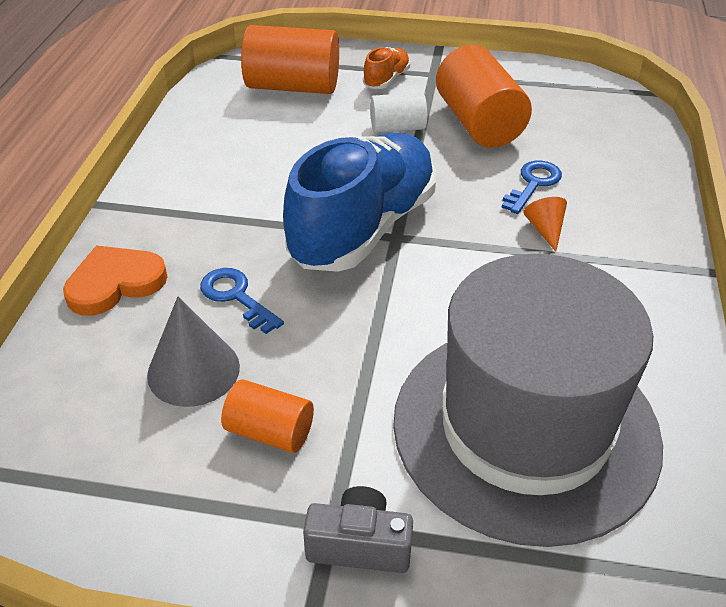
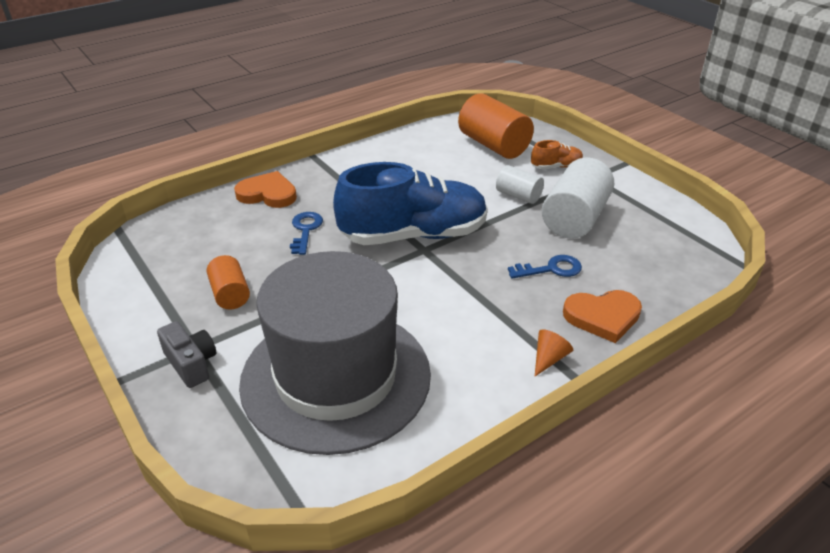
camera: 45 degrees right, 5 degrees down
(193, 370) = (241, 249): grey cone -> none
(479, 123) = (574, 218): orange cylinder -> white cylinder
(545, 229) = (515, 296): orange cone -> orange cone (549, 358)
(633, 202) = (602, 317): none -> orange heart

